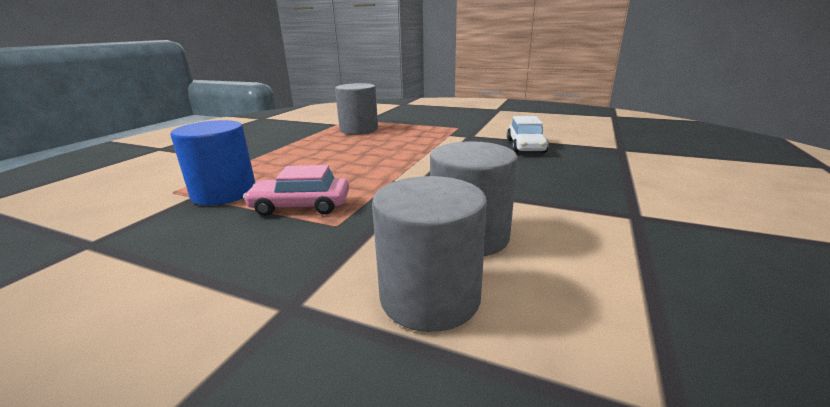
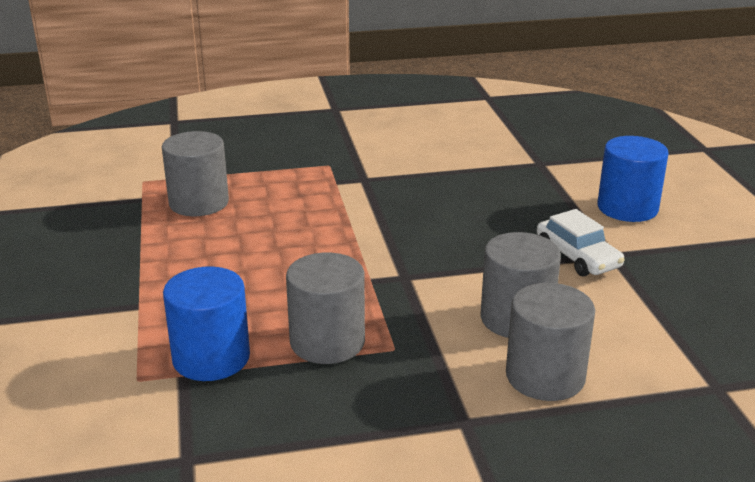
camera: 35 degrees left, 5 degrees up
(301, 206) = (327, 342): pink car -> grey cylinder
(525, 146) = (446, 183): white car -> white car (577, 257)
(688, 187) = (627, 208): none -> blue cylinder

